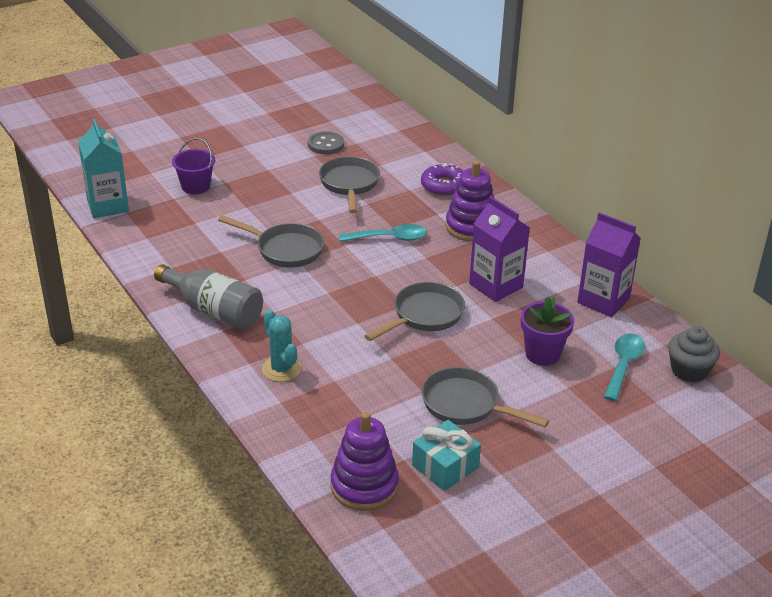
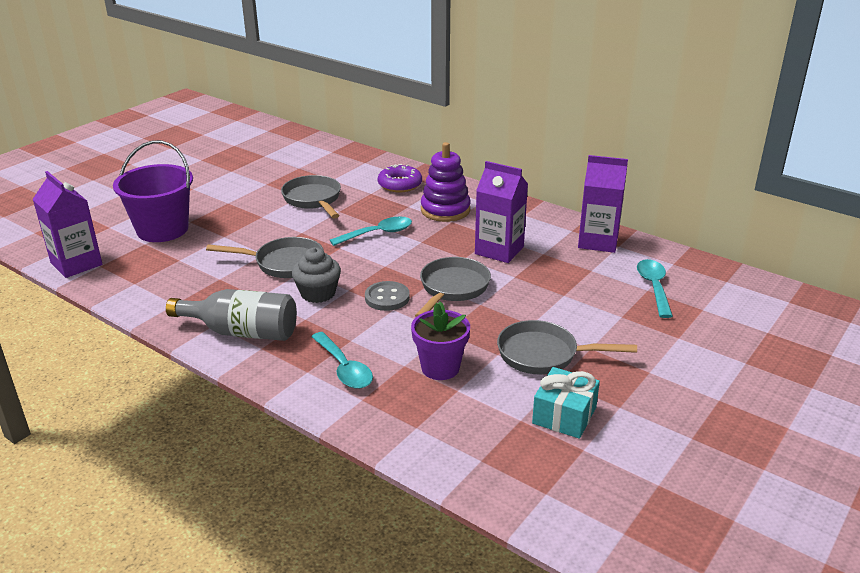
camera: 20 degrees left, 5 degrees down
(107, 206) = (76, 264): turquoise carton -> purple carton
(195, 186) = (162, 229): purple bucket -> purple bucket, size x1.73
(281, 369) = (344, 368): turquoise cactus -> turquoise spoon
(325, 144) = (271, 174): grey button -> grey button (387, 298)
(364, 486) = (499, 457): purple stacking toy -> none
(542, 354) = (580, 295): purple flower pot -> purple flower pot (440, 368)
(689, 370) = (709, 278): grey cupcake -> grey cupcake (318, 293)

